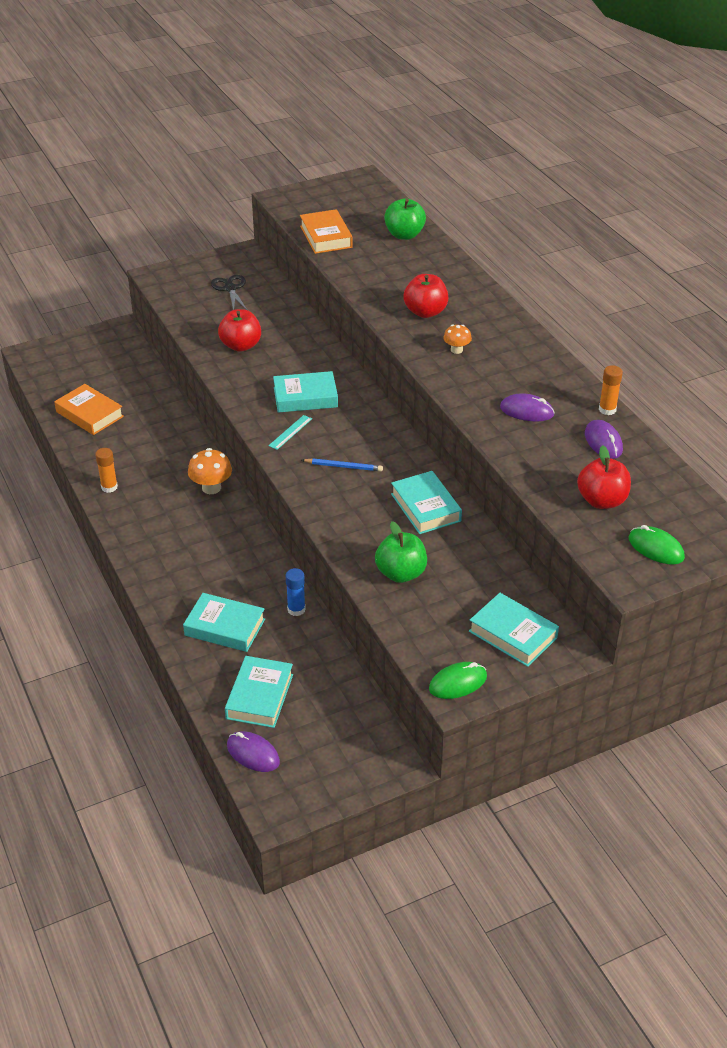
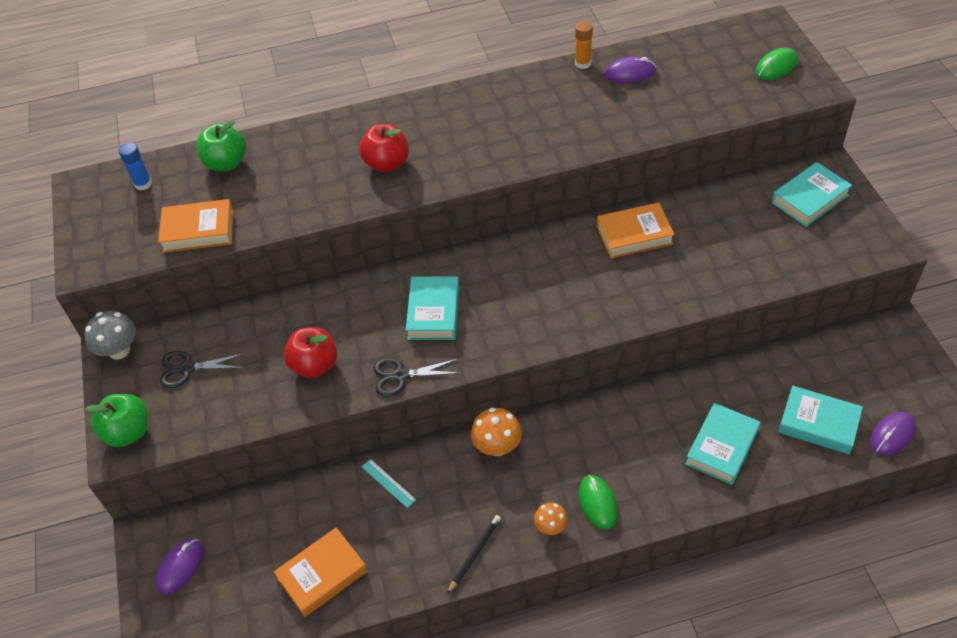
camera: 75 degrees left, 10 degrees up
(109, 487) = (474, 554): orange glue stick -> black pencil
(236, 389) = (401, 376): none -> black scissors
(243, 256) = (119, 350): none -> grey mushroom
(290, 432) = (493, 331): turquoise ruler -> turquoise ruler (388, 483)
(296, 609) = (699, 384): blue glue stick -> blue glue stick (143, 184)
(343, 466) = (561, 291): blue pencil -> none
(401, 573) = (728, 264): green apple -> green apple (128, 432)
(425, 507) = (634, 235): turquoise book -> orange book
(456, 350) = (463, 148): orange mushroom -> orange mushroom (550, 527)
(458, 683) = (870, 242): green mouse -> green mouse (598, 503)
(526, 411) = (575, 114): purple mouse -> purple mouse (180, 567)
(602, 501) = (712, 87): red apple -> none

